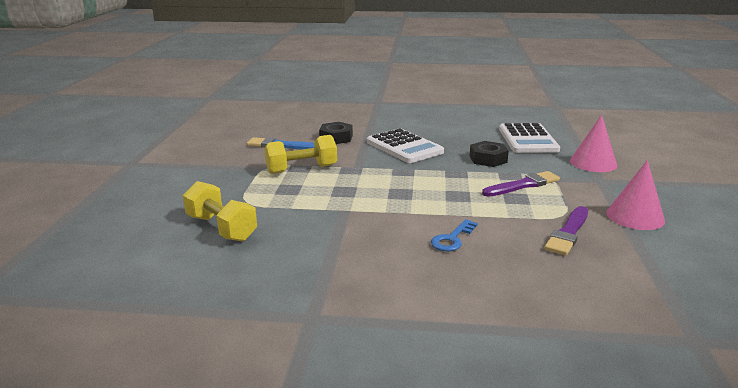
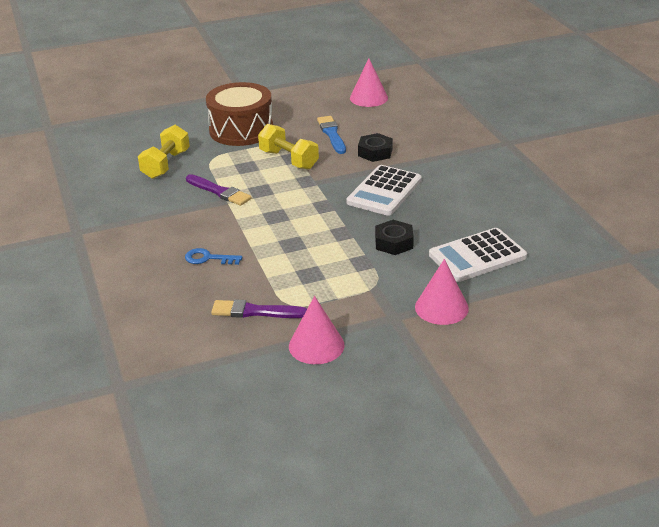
camera: 65 degrees right, 10 degrees up
(209, 178) = (241, 130): none -> brown drum
(239, 123) = (368, 98): none -> pink cone
(523, 185) = (343, 273): purple brush -> purple brush (219, 192)

